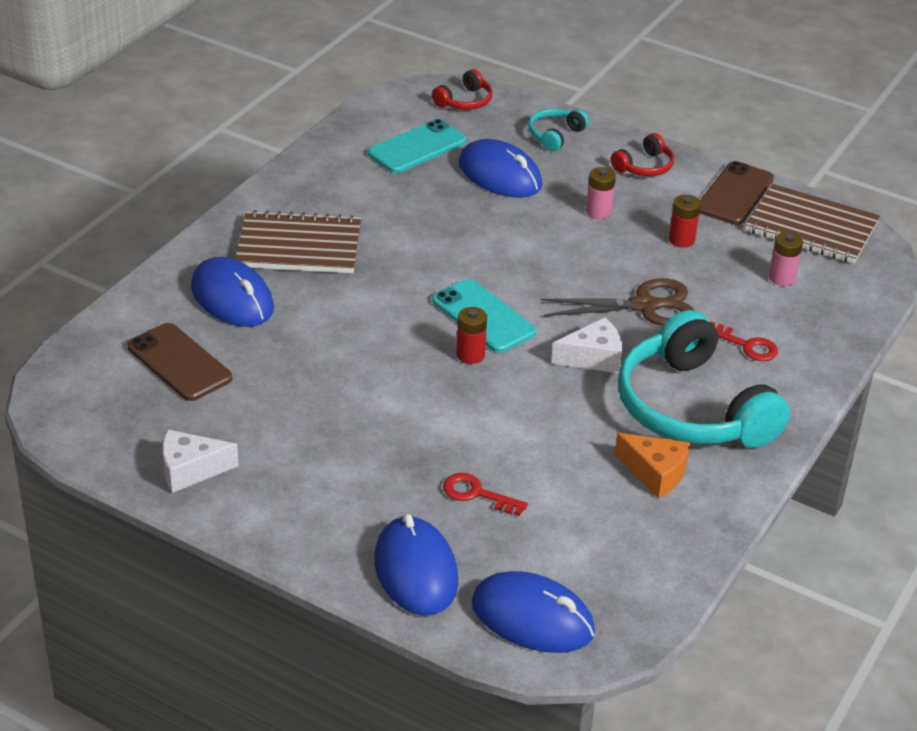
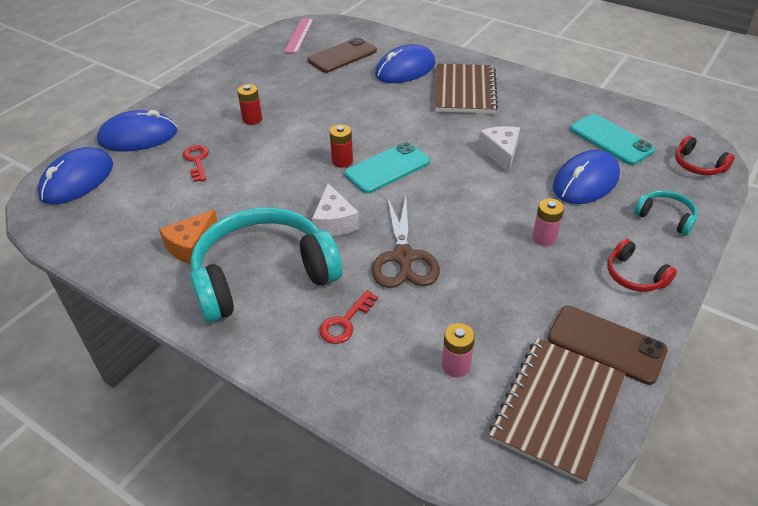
camera: 95 degrees right, 5 degrees up
(94, 415) = (299, 35): none -> pink ruler
(190, 470) = (248, 63): white cheese -> white cheese (501, 153)
(476, 494) = (197, 161): red key -> red key turned 45 degrees counterclockwise
(681, 240) = (510, 292): red battery -> red battery (252, 119)

